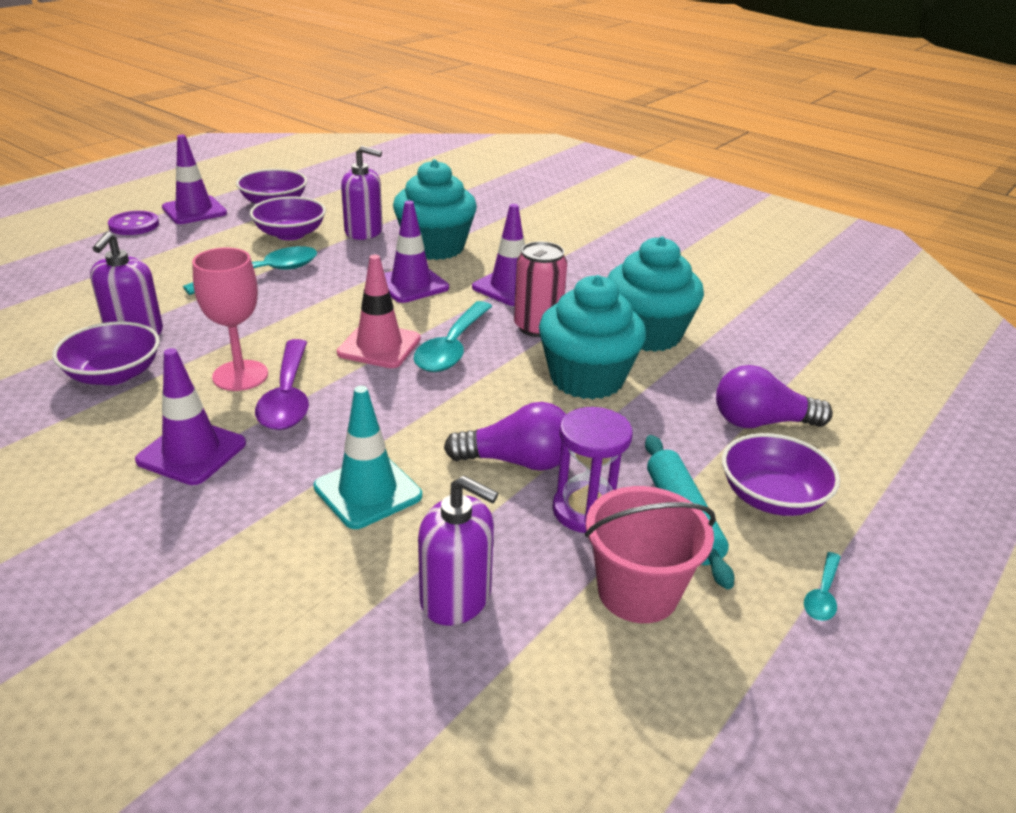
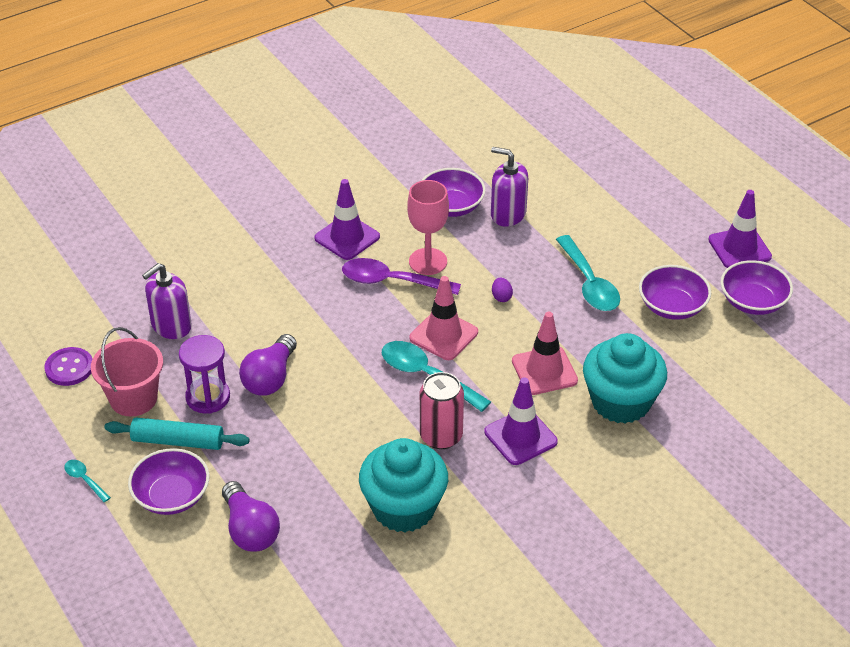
camera: 110 degrees right, 10 degrees up
(134, 225) = (709, 212): purple button -> purple button (69, 368)
(299, 319) = (501, 297): none -> purple egg
(364, 232) = (669, 357): purple soap dispenser -> none
(368, 491) = (274, 305): turquoise traffic cone -> none
(411, 284) = (544, 371): purple traffic cone -> pink traffic cone
(587, 379) = (351, 444): turquoise cupcake -> none
(761, 422) = (250, 530): purple light bulb -> purple light bulb turned 135 degrees clockwise

